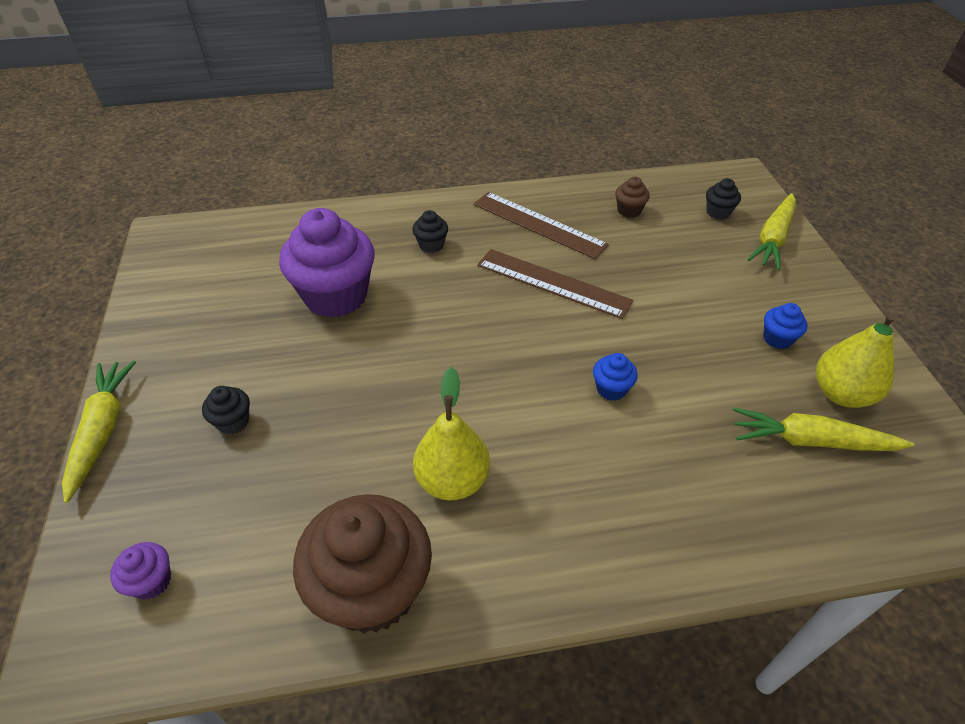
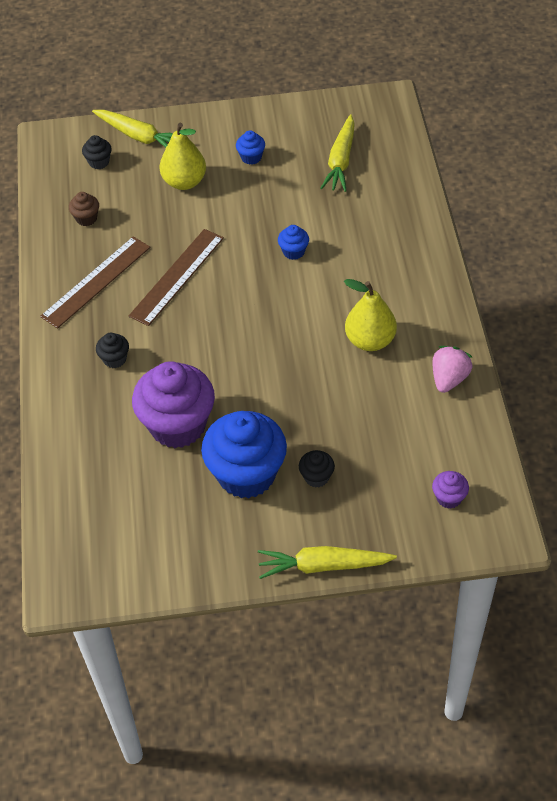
camera: 85 degrees left, 5 degrees up
(255, 355) = (246, 474): none -> blue cupcake
(372, 589) = (449, 379): brown cupcake -> pink strawberry
(841, 393) = (303, 138): yellow pear -> yellow pear (184, 182)

